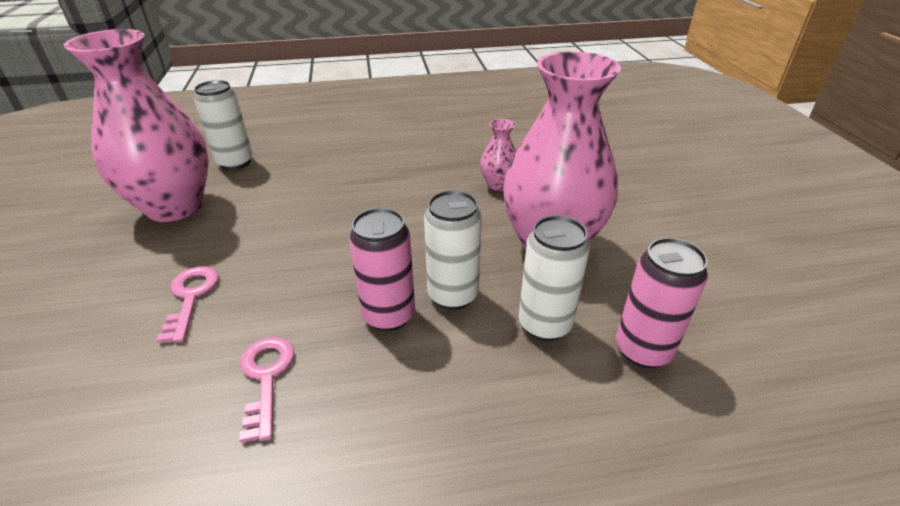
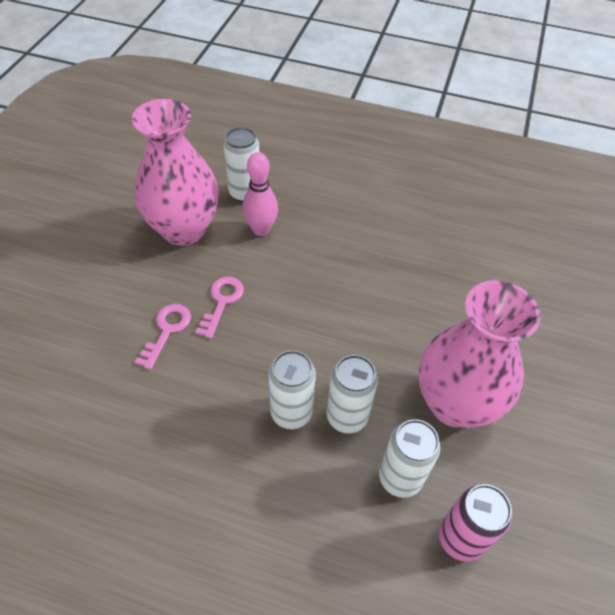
camera: 25 degrees right, 15 degrees up
(266, 377) = (190, 426): pink key -> pink key (222, 302)
(268, 183) = (261, 229): none -> pink bowling pin
(389, 315) = (291, 413): pink can -> white can
(498, 185) = (451, 313): pink vase -> none

